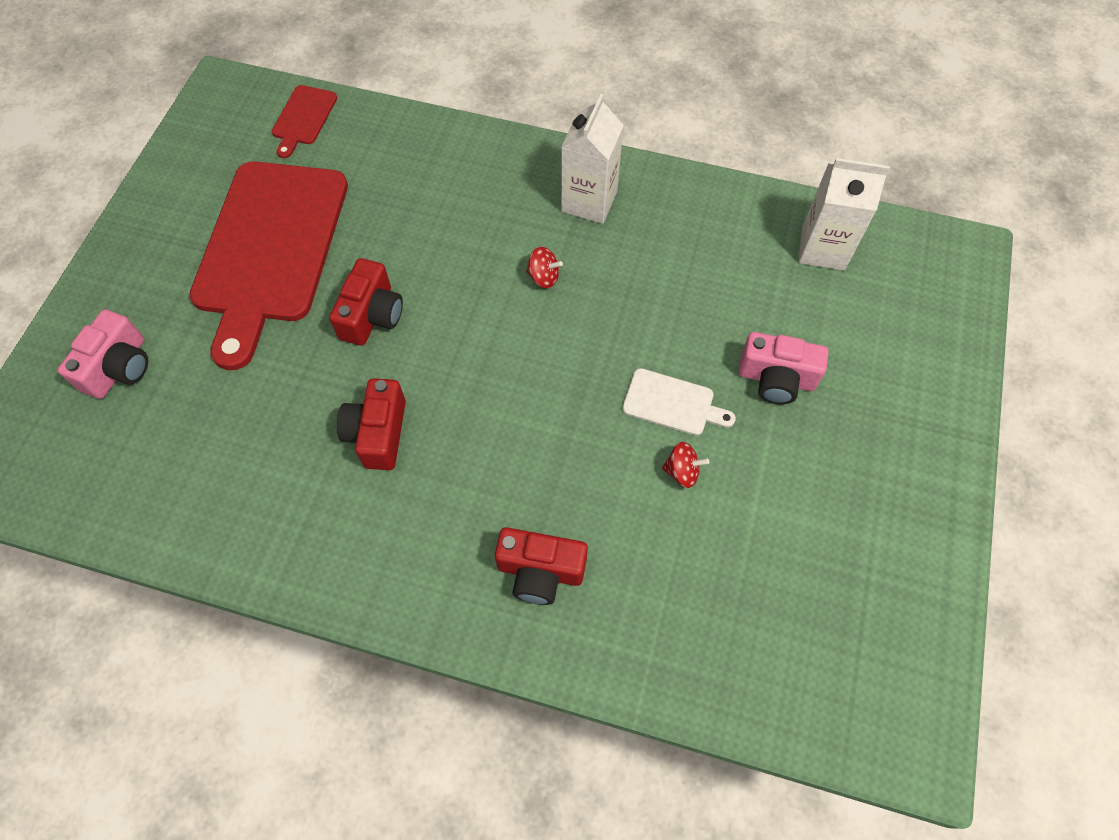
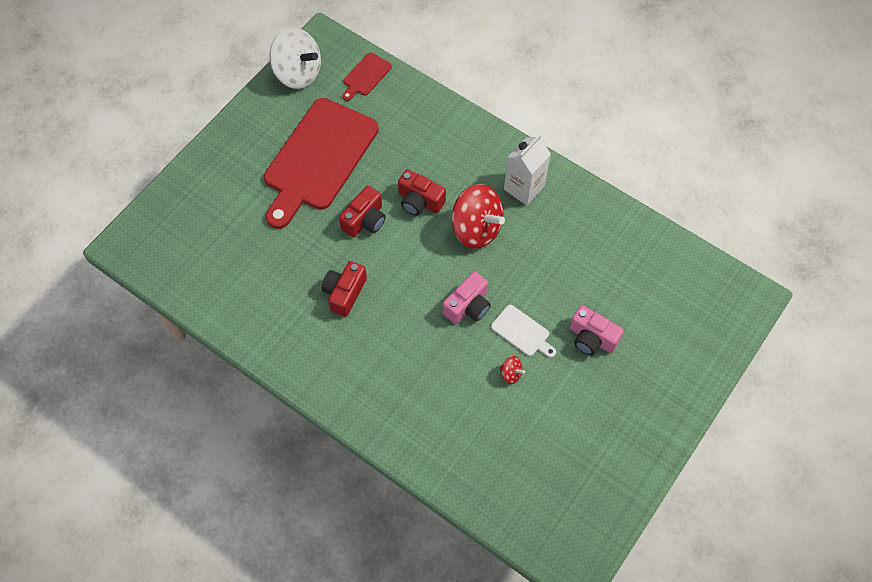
camera: 20 degrees right, 0 degrees up
(119, 367) = (212, 206): pink camera -> pink camera (468, 306)
(199, 141) = (298, 73): none -> white spinning top
(540, 571) = (407, 401): red camera -> red camera (419, 201)
(543, 277) = (476, 229): red spinning top -> red spinning top, size x2.41
(823, 248) = (660, 266): white carton -> none

